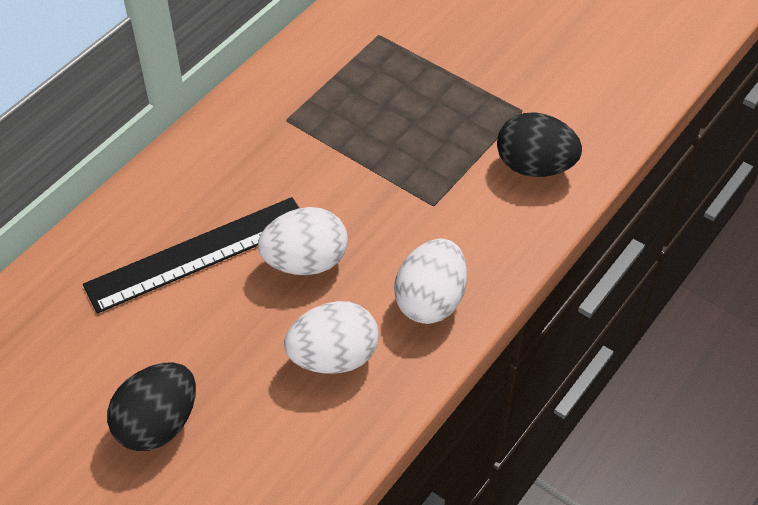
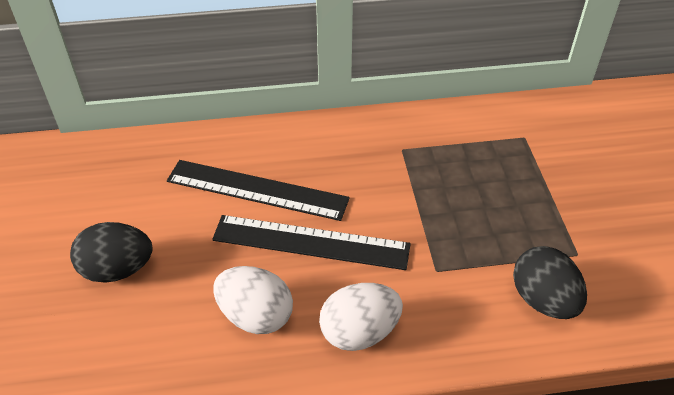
camera: 45 degrees right, 5 degrees down
(305, 262) = (311, 242): white egg -> black ruler

